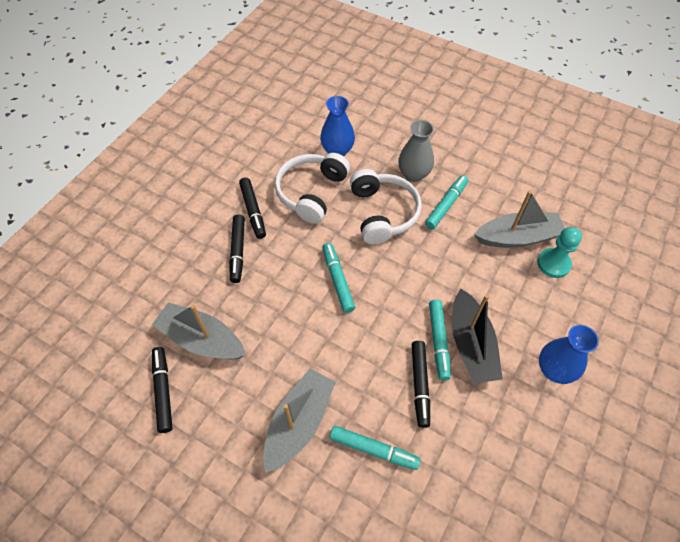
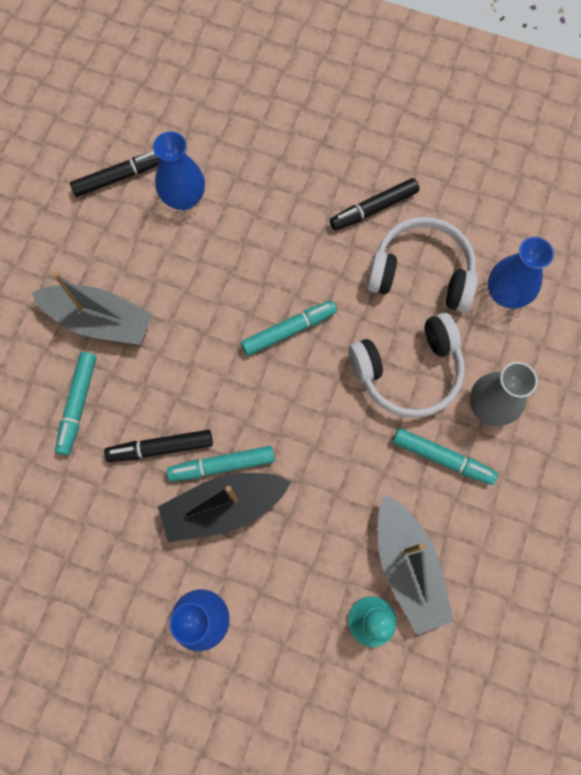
camera: 80 degrees right, 15 degrees up
(202, 339) = (184, 198): grey boat -> blue vase
(238, 251) = (308, 206): black marker -> none

